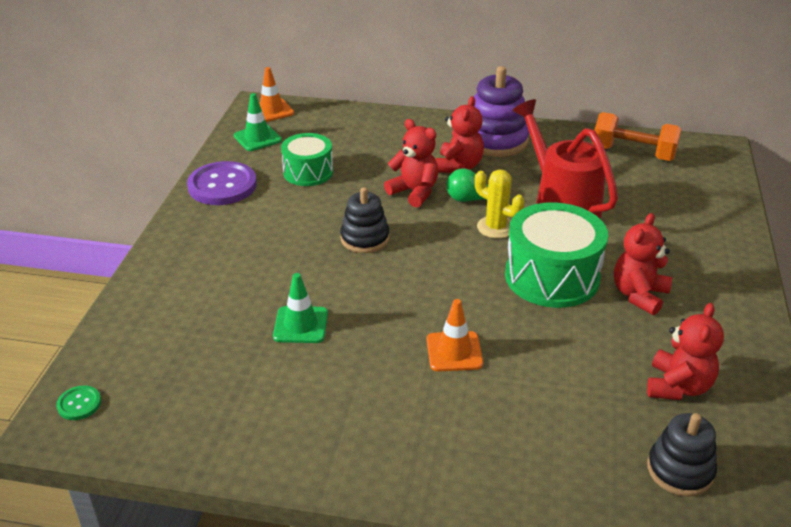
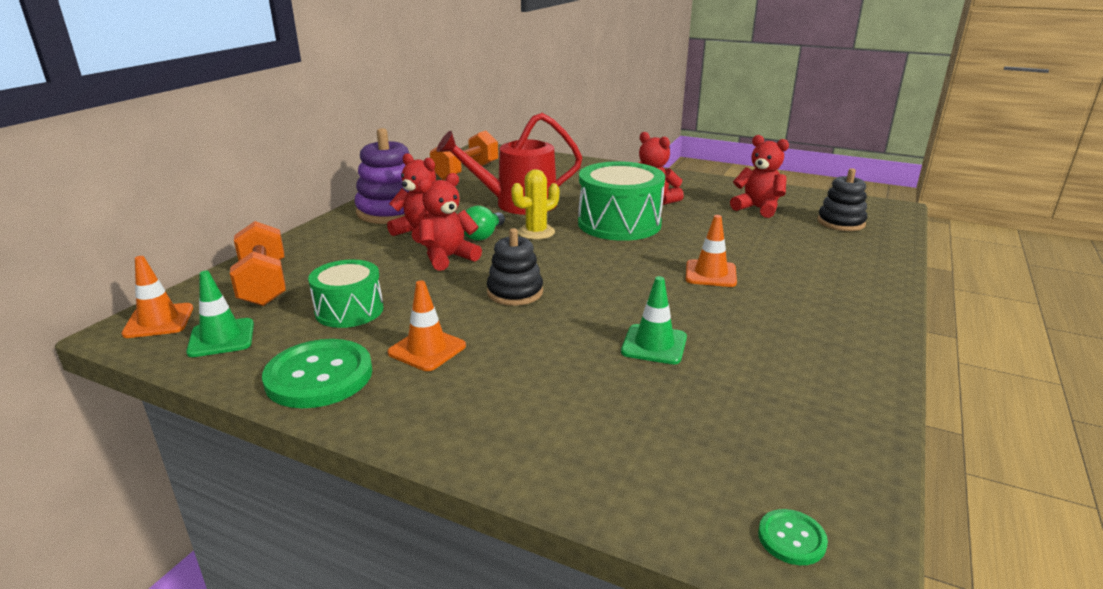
camera: 75 degrees left, 10 degrees down
(222, 185) = (319, 376): purple button -> green button
(264, 217) = (427, 349): none -> orange traffic cone
(333, 128) = (264, 284): none -> orange dumbbell

